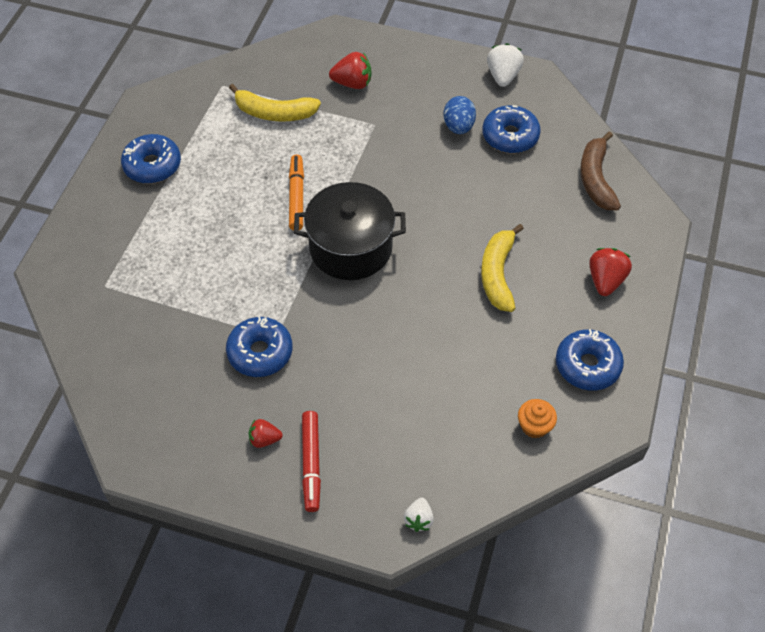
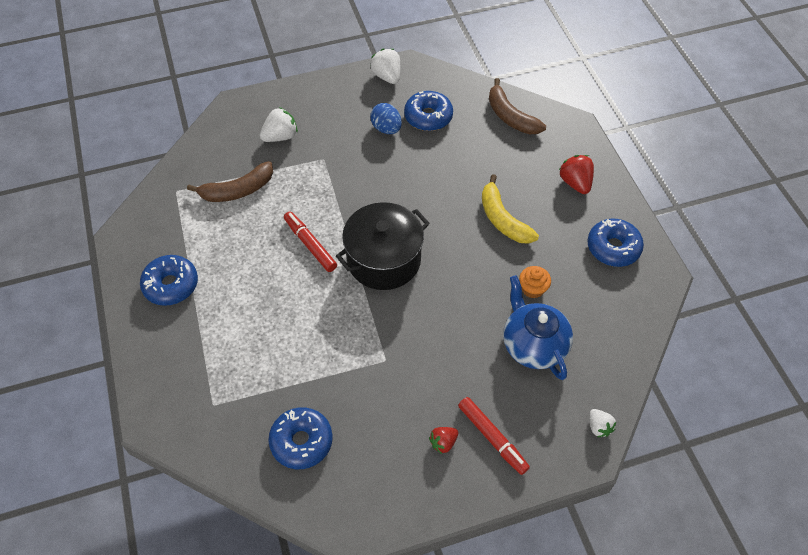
camera: 35 degrees left, 0 degrees up
(260, 352) = (384, 379): blue donut -> blue donut (301, 441)
(274, 113) = (237, 190): yellow banana -> brown banana
(296, 196) = (310, 245): orange marker -> red marker
(352, 83) = (280, 136): red strawberry -> white strawberry
(423, 407) = (533, 345): none -> blue teapot
(534, 426) = (616, 311): orange cupcake -> orange cupcake (532, 289)

